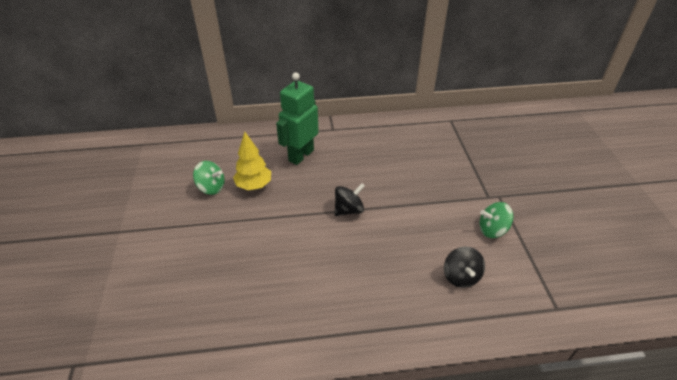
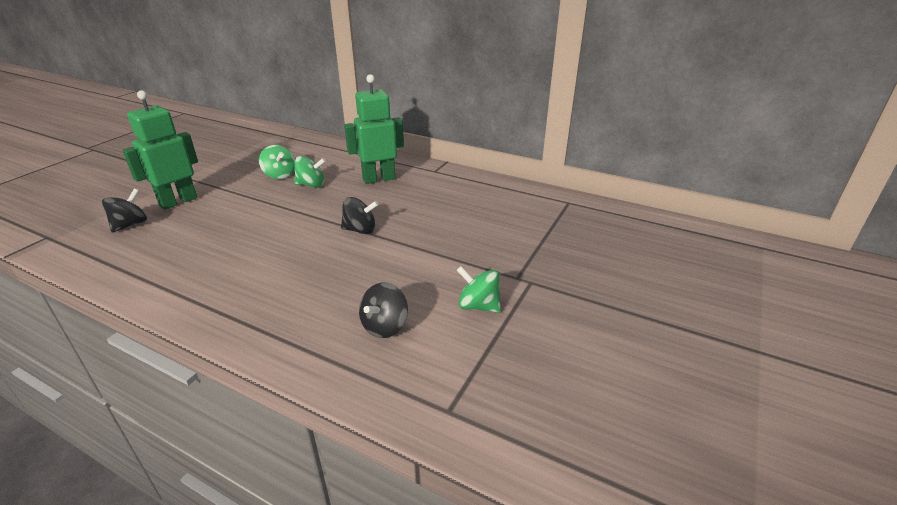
camera: 35 degrees right, 10 degrees down
(144, 306) = (130, 225): none -> black spinning top
(155, 259) = (178, 201): none -> green robot
(254, 185) = (311, 185): yellow tree -> green spinning top

